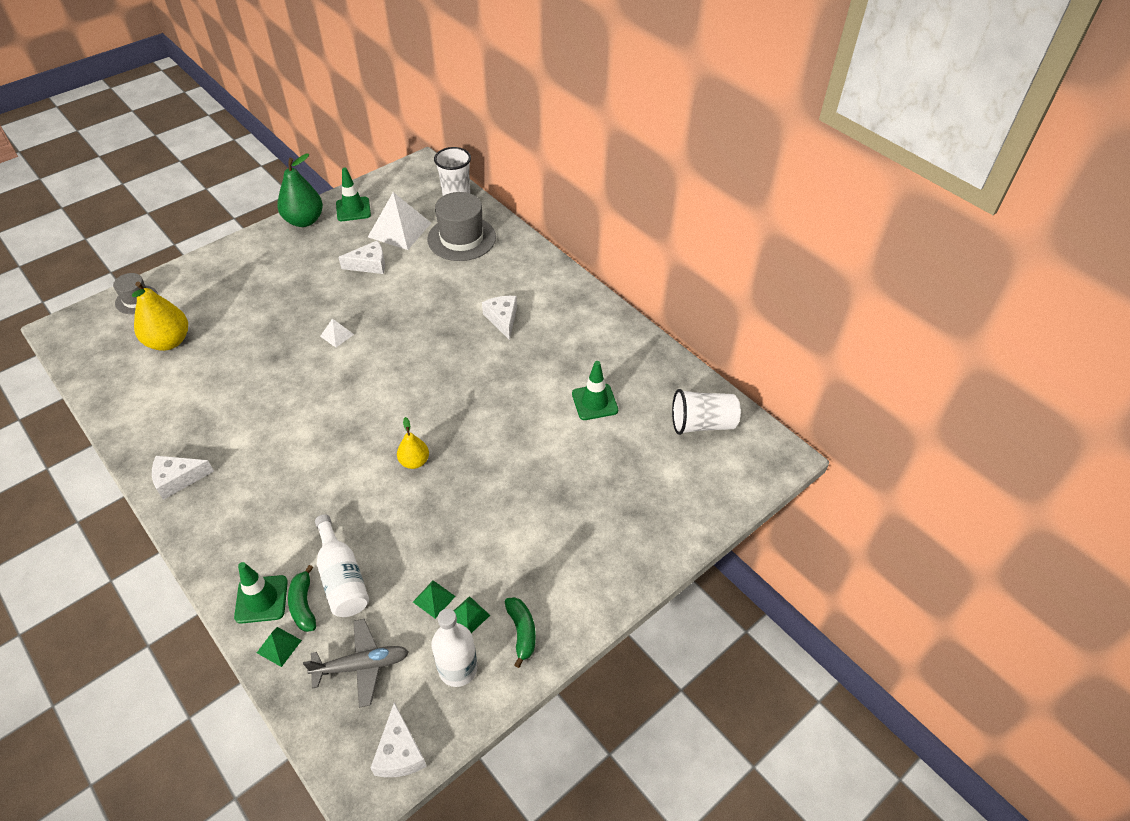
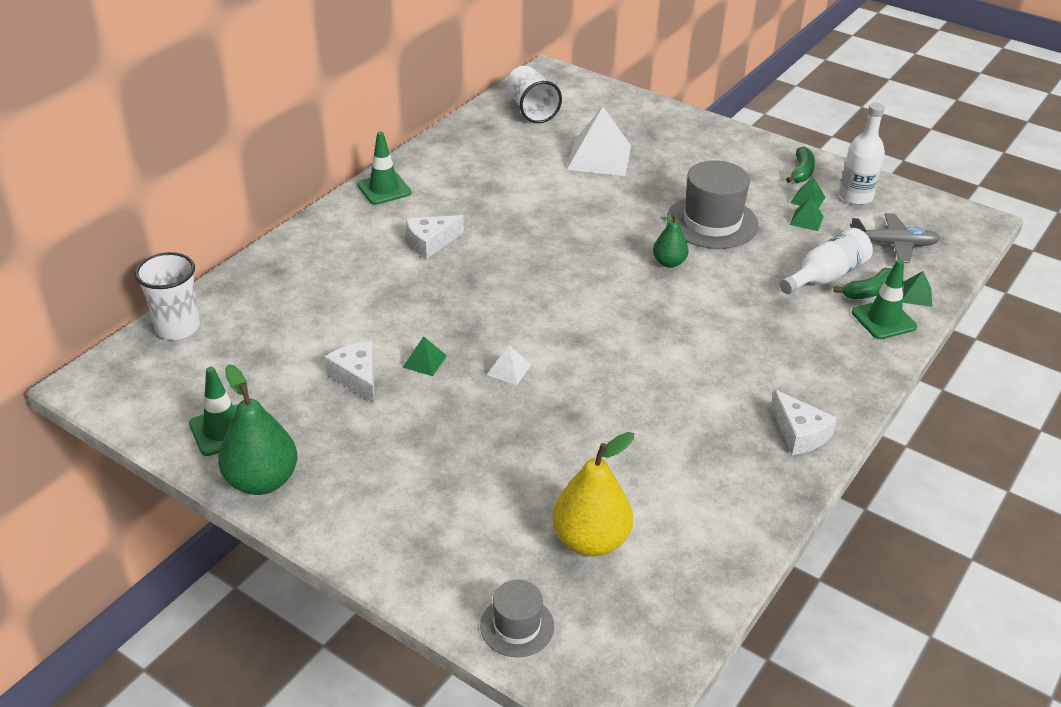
camera: 105 degrees left, 10 degrees down
(361, 665) = (893, 244): grey plane -> grey plane turned 120 degrees clockwise
(368, 296) = (424, 361): none -> green pyramid
(399, 229) = (268, 367): white pyramid -> white pyramid (599, 157)
(399, 752) = (940, 211): white cheese -> none
(414, 461) = (669, 263): yellow pear -> green pear
(461, 238) = (279, 303): grey hat -> grey hat (712, 222)
(522, 632) = (801, 172): green banana -> green banana turned 135 degrees clockwise
(594, 402) = (532, 167): green traffic cone -> green traffic cone (384, 189)

